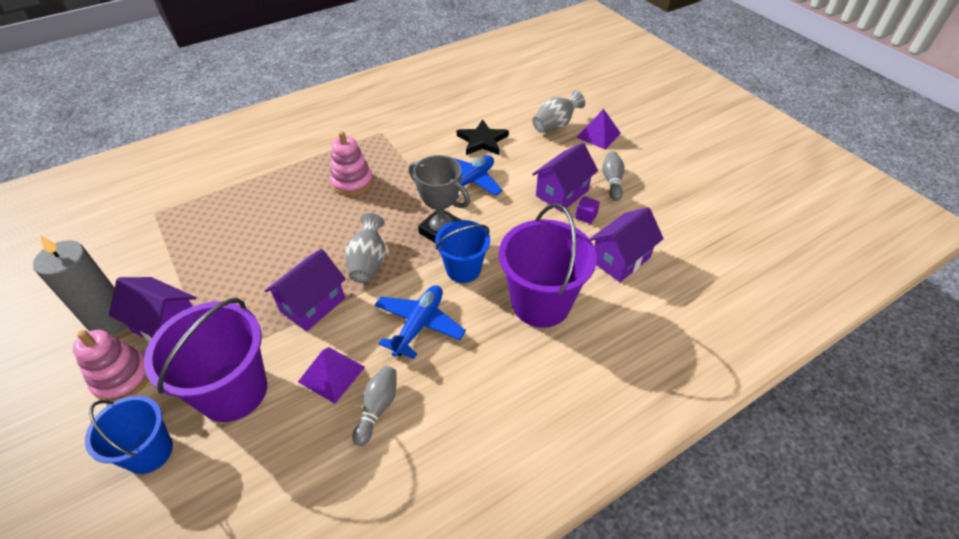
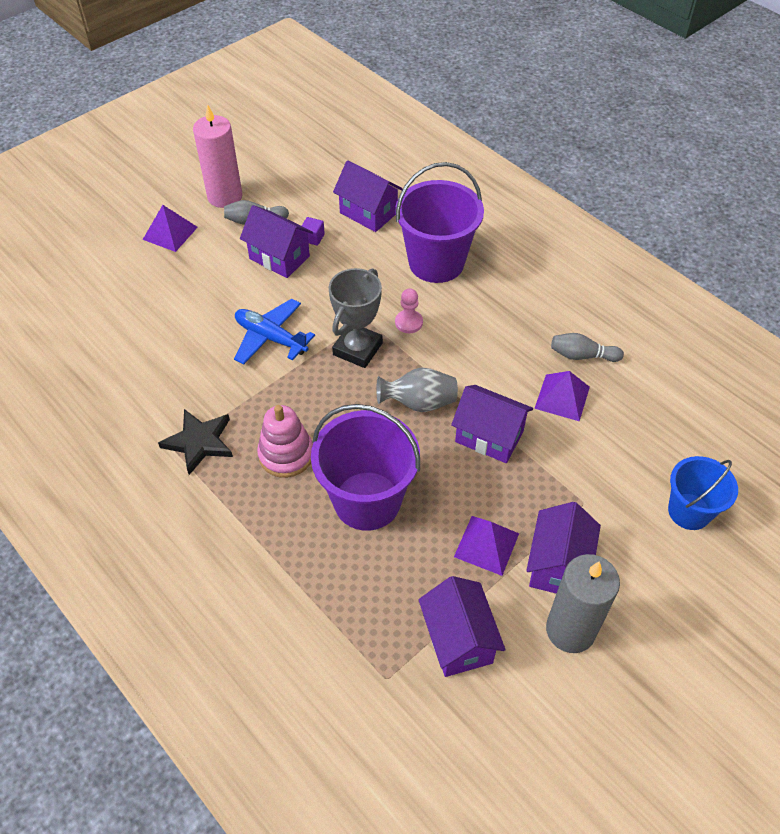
camera: 100 degrees left, 5 degrees up
(123, 378) = (631, 576): pink stacking toy -> none
(153, 253) = (458, 640): none -> purple house
(213, 283) = (486, 545): none -> purple pyramid
(233, 391) = (607, 469): purple bucket -> purple bucket (367, 500)
(419, 325) = (487, 344): blue plane -> none
(463, 269) = (408, 322): blue bucket -> pink pawn
(482, 141) = (188, 336): black star -> black star (199, 442)
(555, 126) = (152, 271): grey vase -> none
(645, 166) = (225, 196): none -> pink candle

